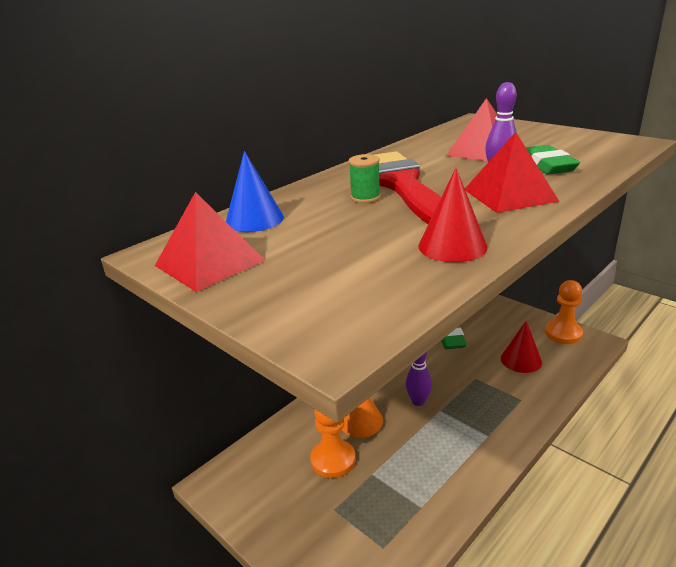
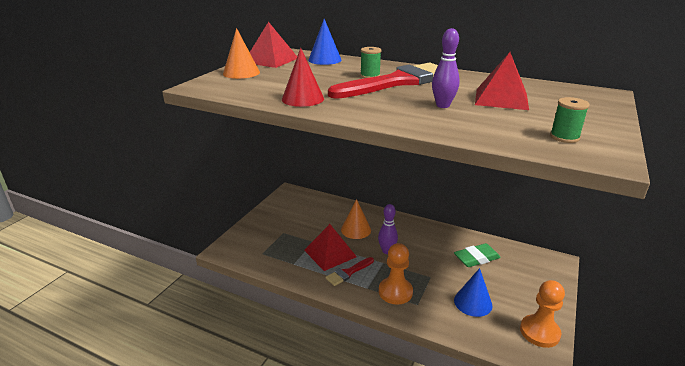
camera: 70 degrees right, 0 degrees up
(272, 294) = (241, 73): none -> orange cone
(333, 460) = (318, 225): orange pawn -> orange pawn (395, 292)
(455, 447) = (348, 272): none -> red brush
(509, 195) = (398, 109): red pyramid -> red pyramid (330, 253)
(521, 360) = (473, 302): red cone -> blue cone
(547, 165) = (481, 120): green eraser -> none
(591, 146) = (564, 137): none -> green spool

